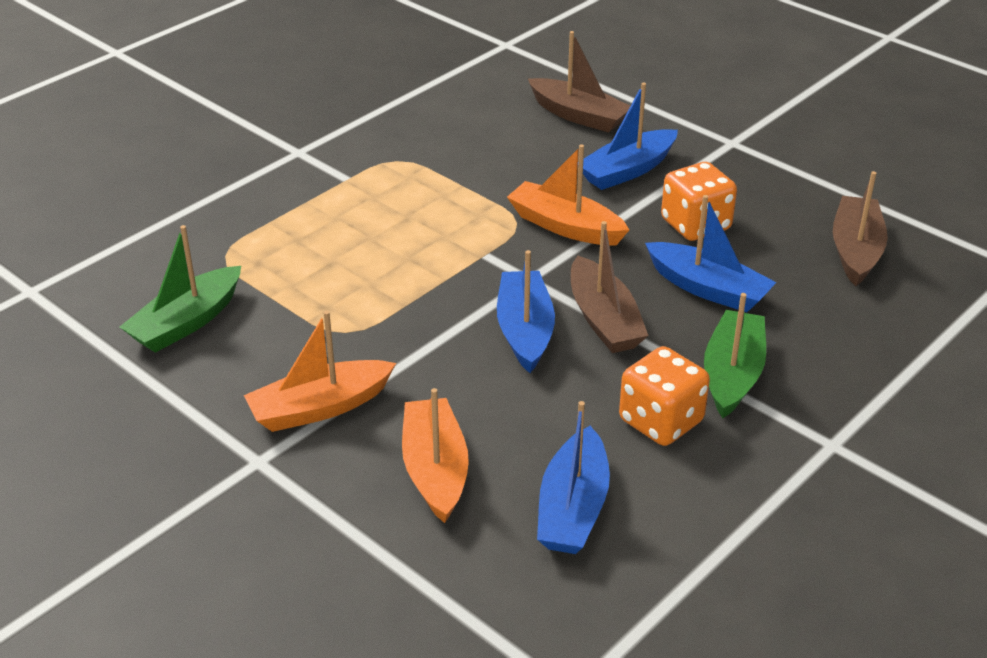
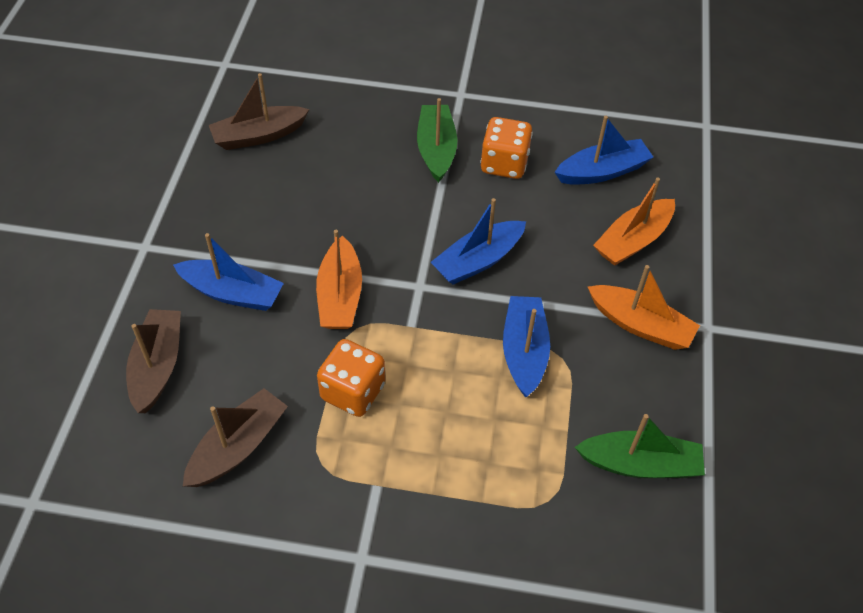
camera: 125 degrees left, 15 degrees up
(604, 320) = (433, 227): brown boat -> brown boat (238, 446)
(695, 225) = (284, 223): orange dice -> orange dice (353, 391)
(708, 289) = (358, 190): blue boat -> blue boat (524, 351)
(732, 374) = (436, 149): green boat -> green boat turned 105 degrees clockwise

